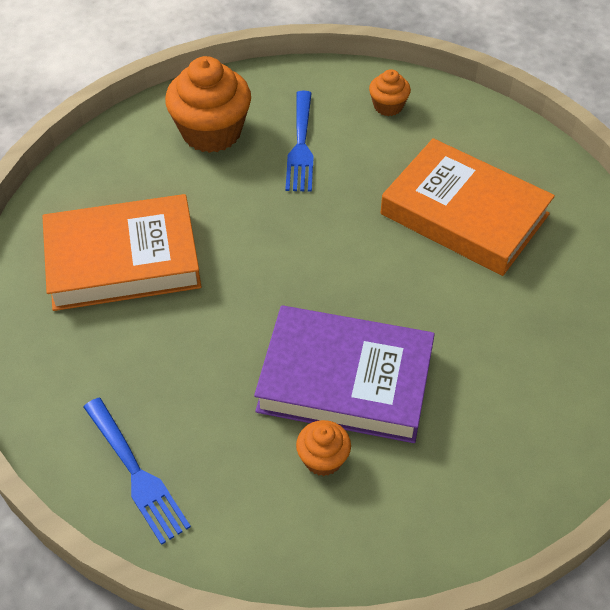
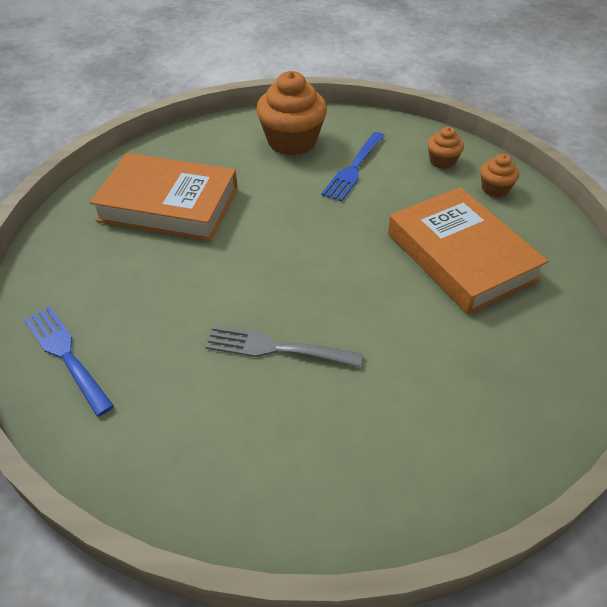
camera: 25 degrees right, 5 degrees down
(136, 473) = (66, 355): blue fork -> blue fork turned 150 degrees clockwise
(323, 459) = (216, 404): orange cupcake -> orange cupcake (495, 189)
(345, 380) = (277, 348): purple book -> grey fork

